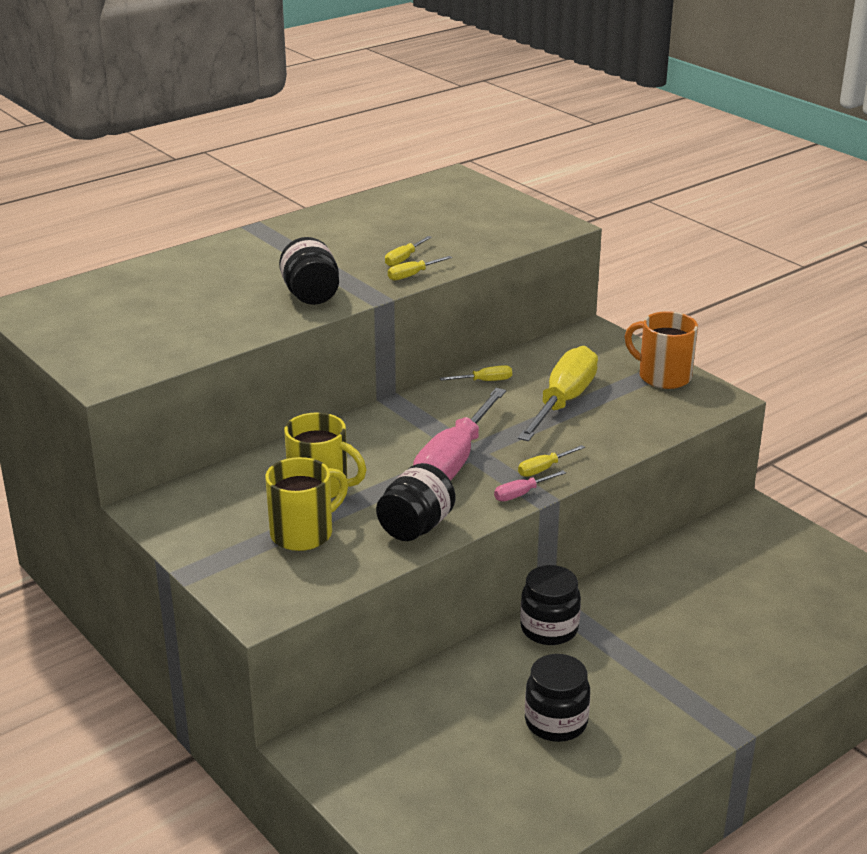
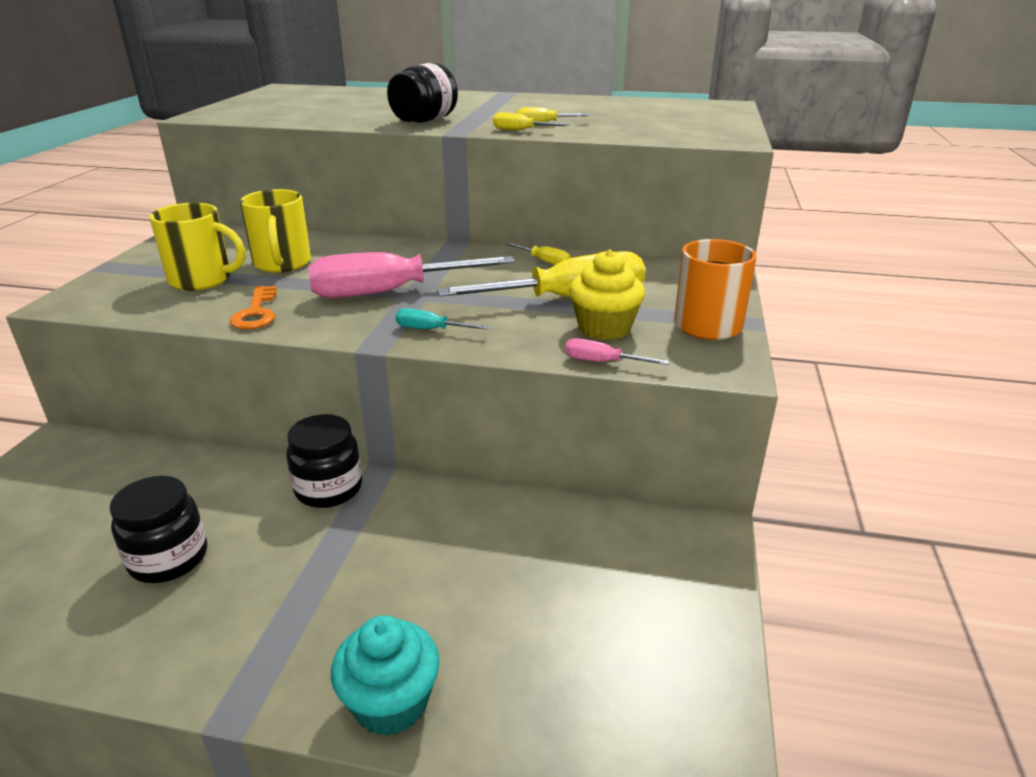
camera: 50 degrees right, 0 degrees up
(416, 527) = (256, 313): black jar -> orange key
(521, 494) = (370, 335): pink screwdriver -> pink screwdriver (602, 362)
(544, 469) = (431, 330): yellow screwdriver -> turquoise screwdriver
(623, 410) = (604, 328): none -> yellow cupcake
(777, 675) = (391, 703): none -> turquoise cupcake

